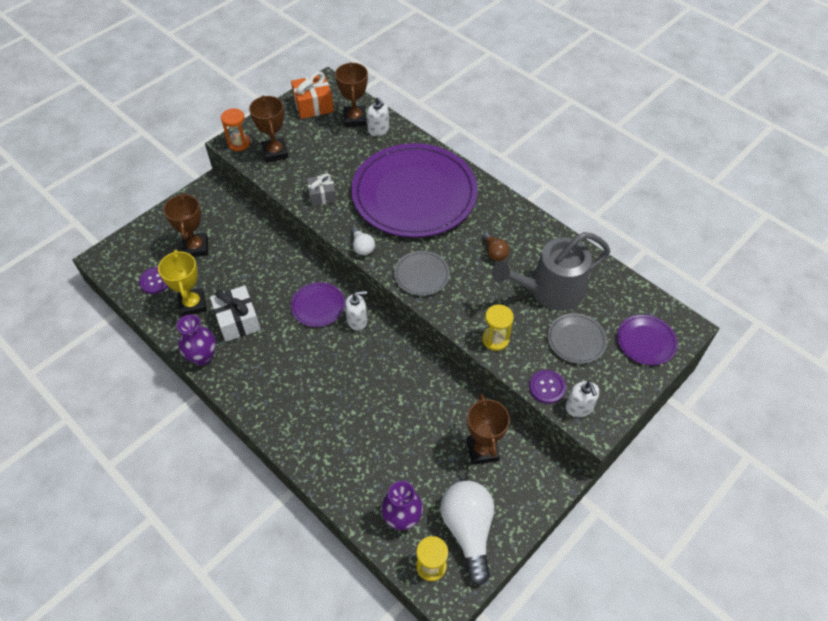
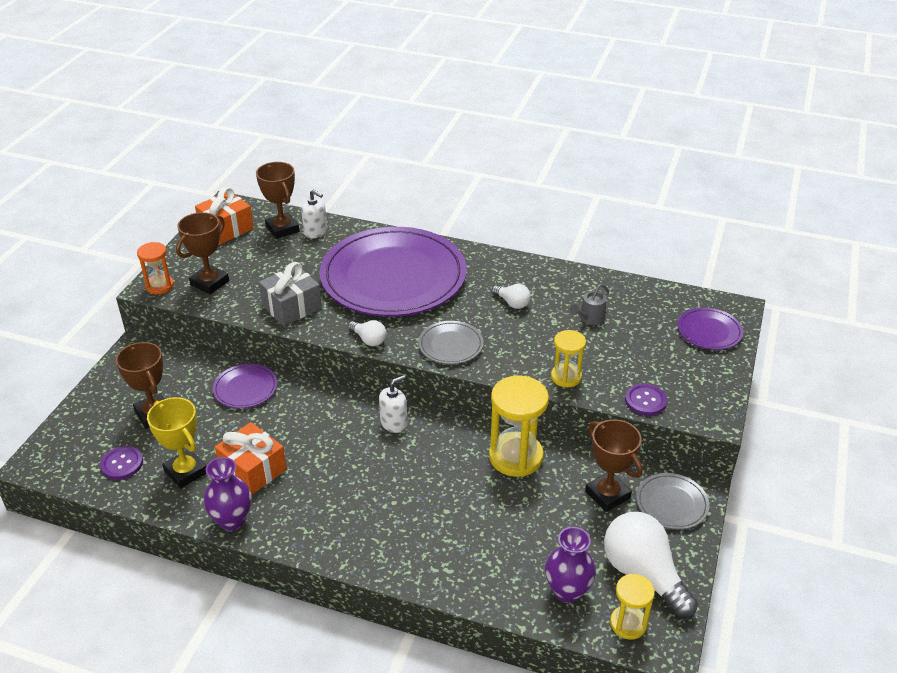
camera: 25 degrees left, 15 degrees down
(237, 321) = (253, 469): white gift -> orange gift
(275, 152) = (210, 283): brown trophy -> brown trophy turned 75 degrees clockwise
(318, 306) = (340, 424): purple plate -> purple plate (245, 388)
(322, 196) = (292, 307): grey gift -> grey gift, size x1.51
(431, 387) = (516, 457): none -> yellow hourglass
(494, 252) = (512, 303): brown light bulb -> white light bulb
(549, 291) = (589, 319): grey watering can -> grey watering can, size x0.42
(576, 340) = (644, 351): grey plate -> grey plate (671, 503)
(579, 407) = (688, 407): white soap dispenser -> none

